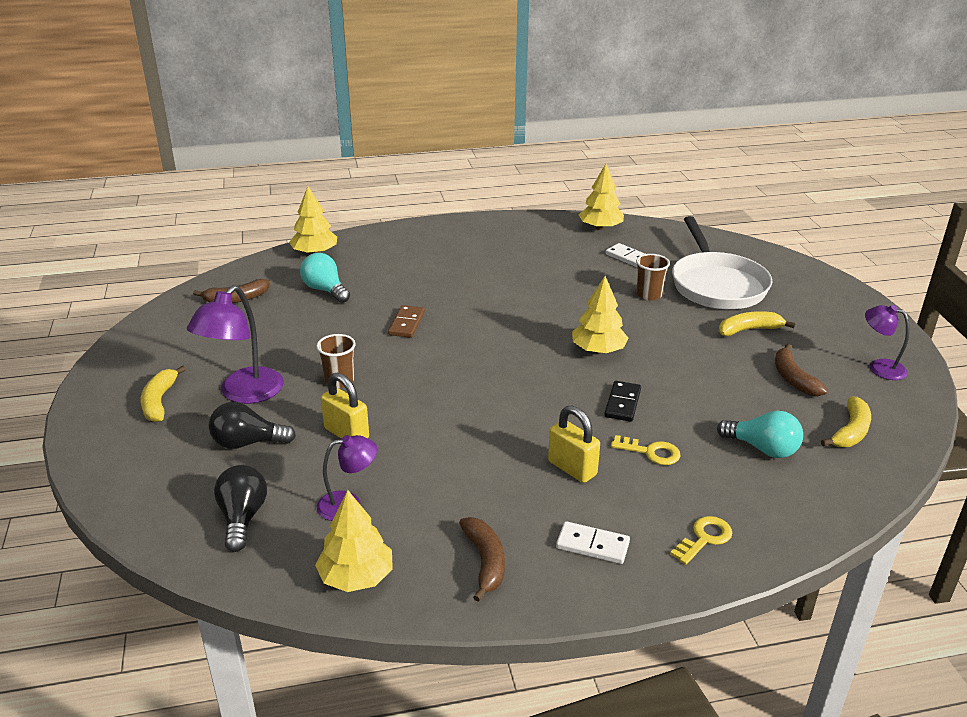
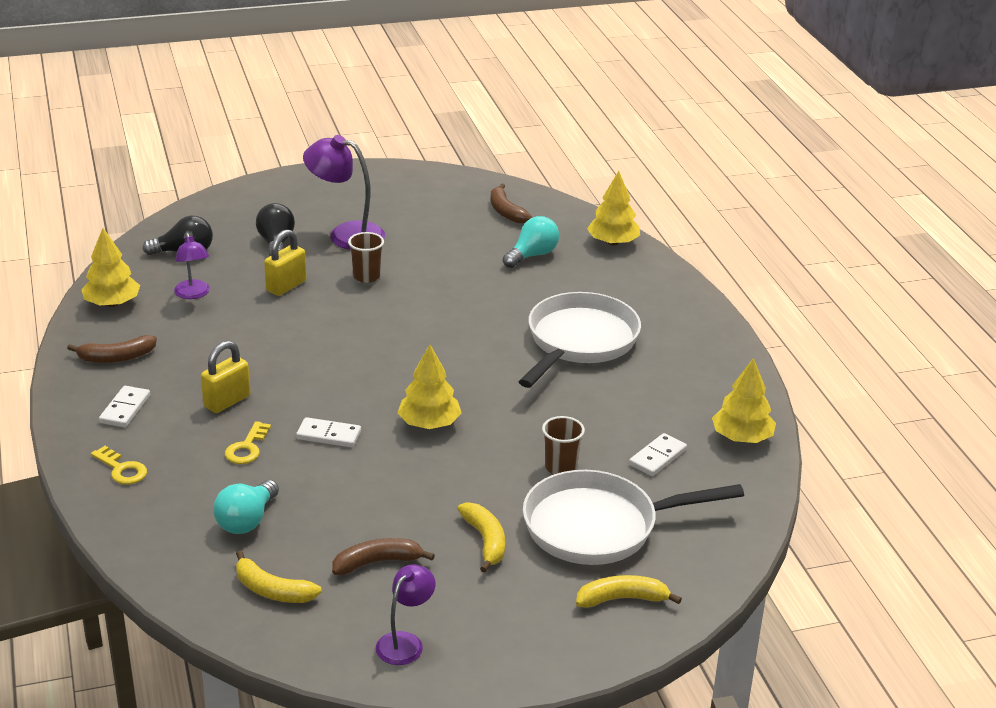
camera: 85 degrees right, 0 degrees up
(159, 401) = (334, 200): yellow banana -> yellow banana (622, 599)
(407, 323) = (471, 305): brown domino -> none
(473, 277) = (579, 342): none -> white pan
(623, 403) = (328, 435): black domino -> white domino

